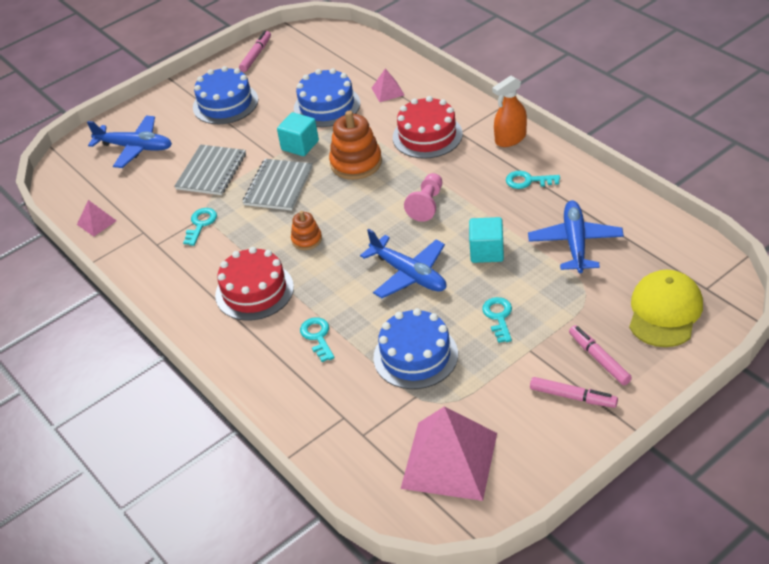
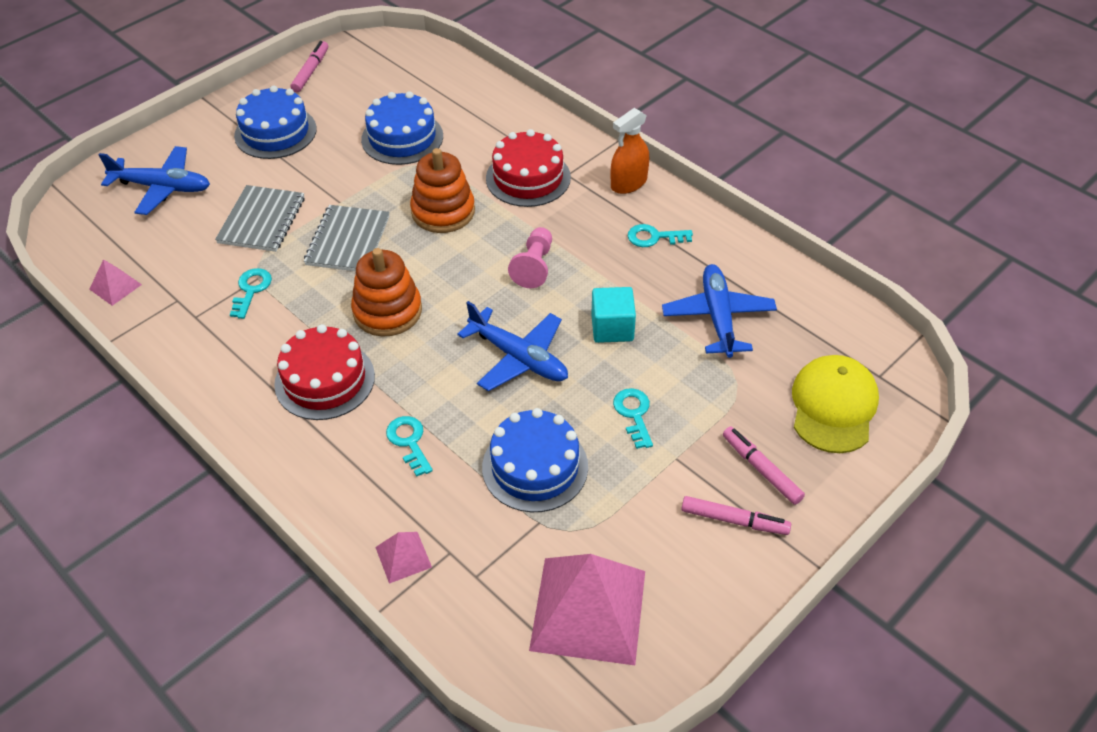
camera: 10 degrees left, 5 degrees up
(300, 145) = (372, 188): turquoise cube -> none
(306, 239) = (387, 311): orange stacking toy -> orange stacking toy, size x1.80
(388, 91) = (476, 120): pink pyramid -> pink pyramid (403, 557)

